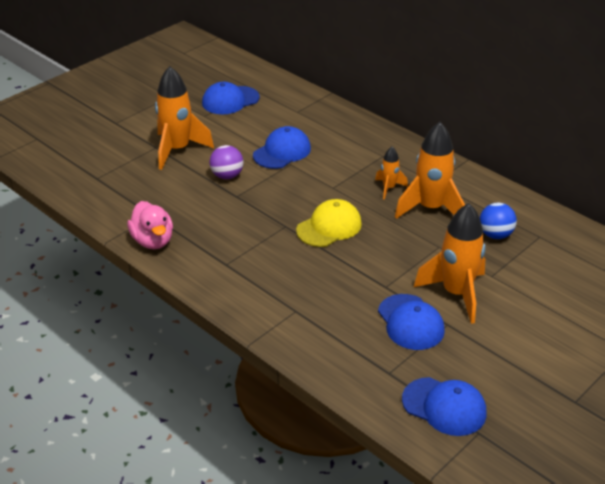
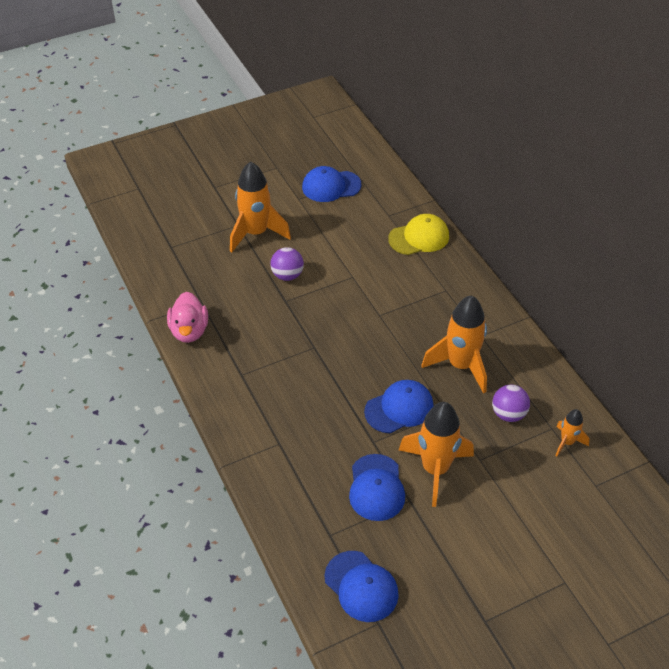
camera: 20 degrees right, 10 degrees up
(282, 152) = (351, 260): blue cap -> blue cap (399, 408)
(329, 227) = (353, 360): yellow cap -> yellow cap (419, 237)
(389, 188) = (432, 330): orange rocket -> orange rocket (567, 442)
(495, 235) = (508, 414): blue ball -> purple ball

